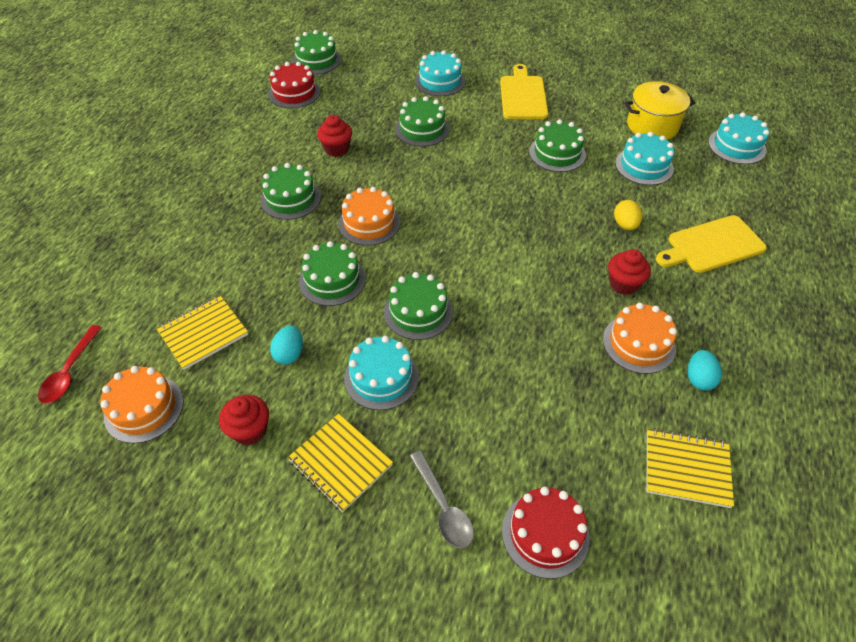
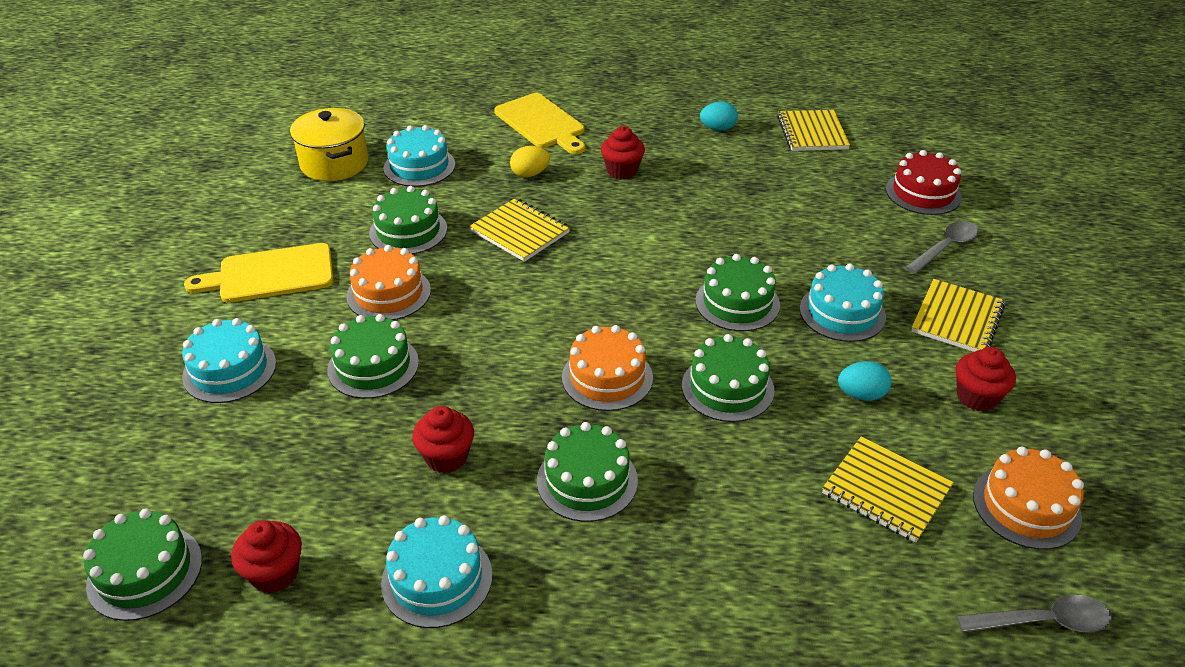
camera: 105 degrees left, 10 degrees down
(70, 371) = (1042, 621): red spoon -> grey spoon
(294, 93) = (275, 573): red cake -> red cupcake
(543, 207) = (520, 232): none -> yellow notebook
(638, 343) = (696, 159): orange cake -> orange cake (388, 293)
(737, 146) = (367, 109): turquoise cake -> turquoise cake (437, 579)

